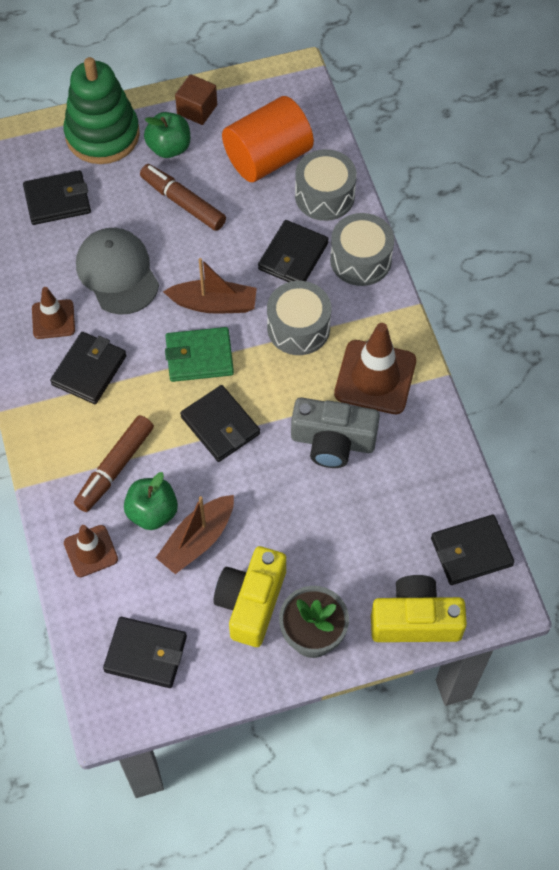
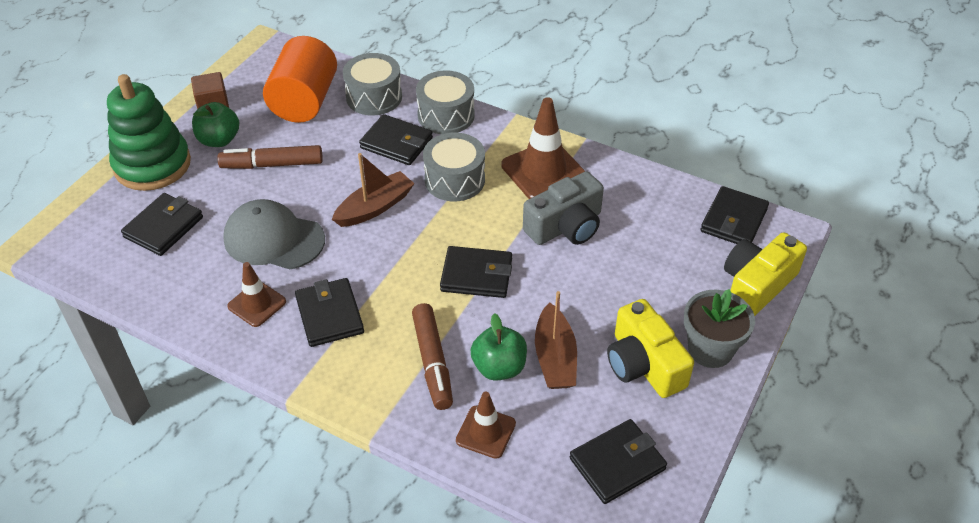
camera: 45 degrees left, 15 degrees down
(199, 357) = (406, 246): green wallet -> none
(293, 256) = (396, 143): black wallet -> black wallet turned 45 degrees counterclockwise

